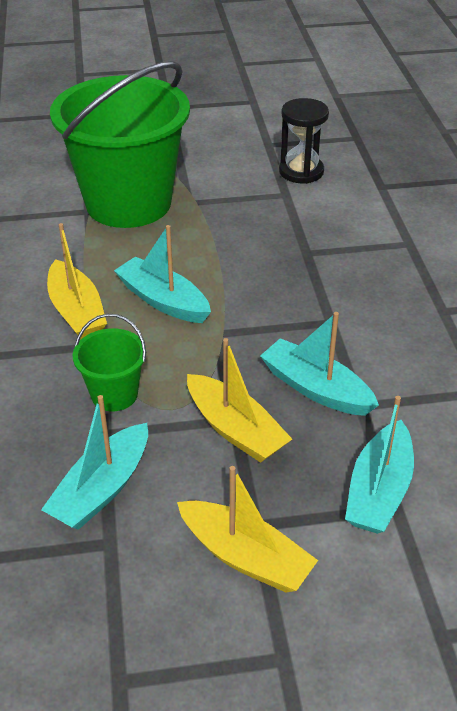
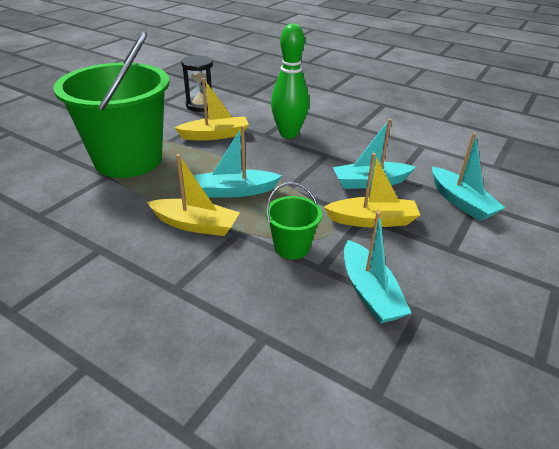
camera: 50 degrees left, 5 degrees down
(245, 556) = (473, 265): yellow boat -> yellow boat (215, 135)
(335, 268) = (289, 134): none -> green bowling pin

